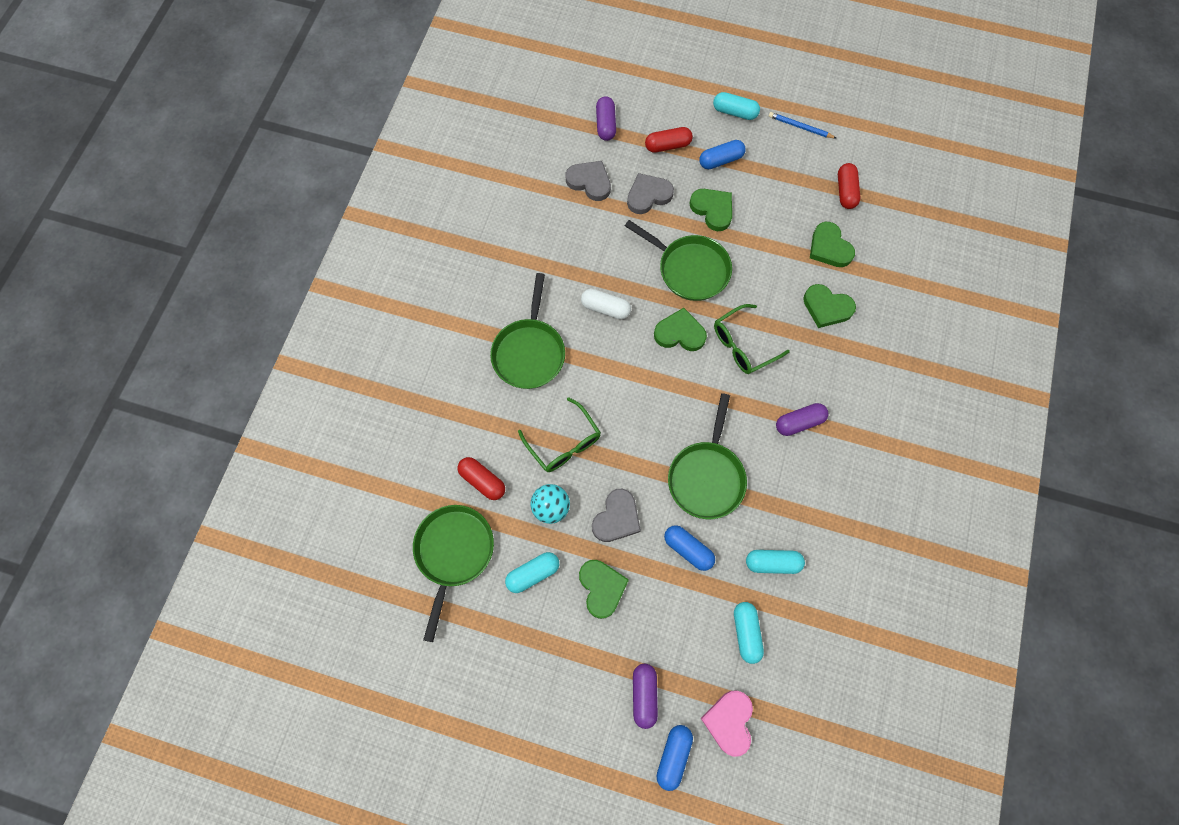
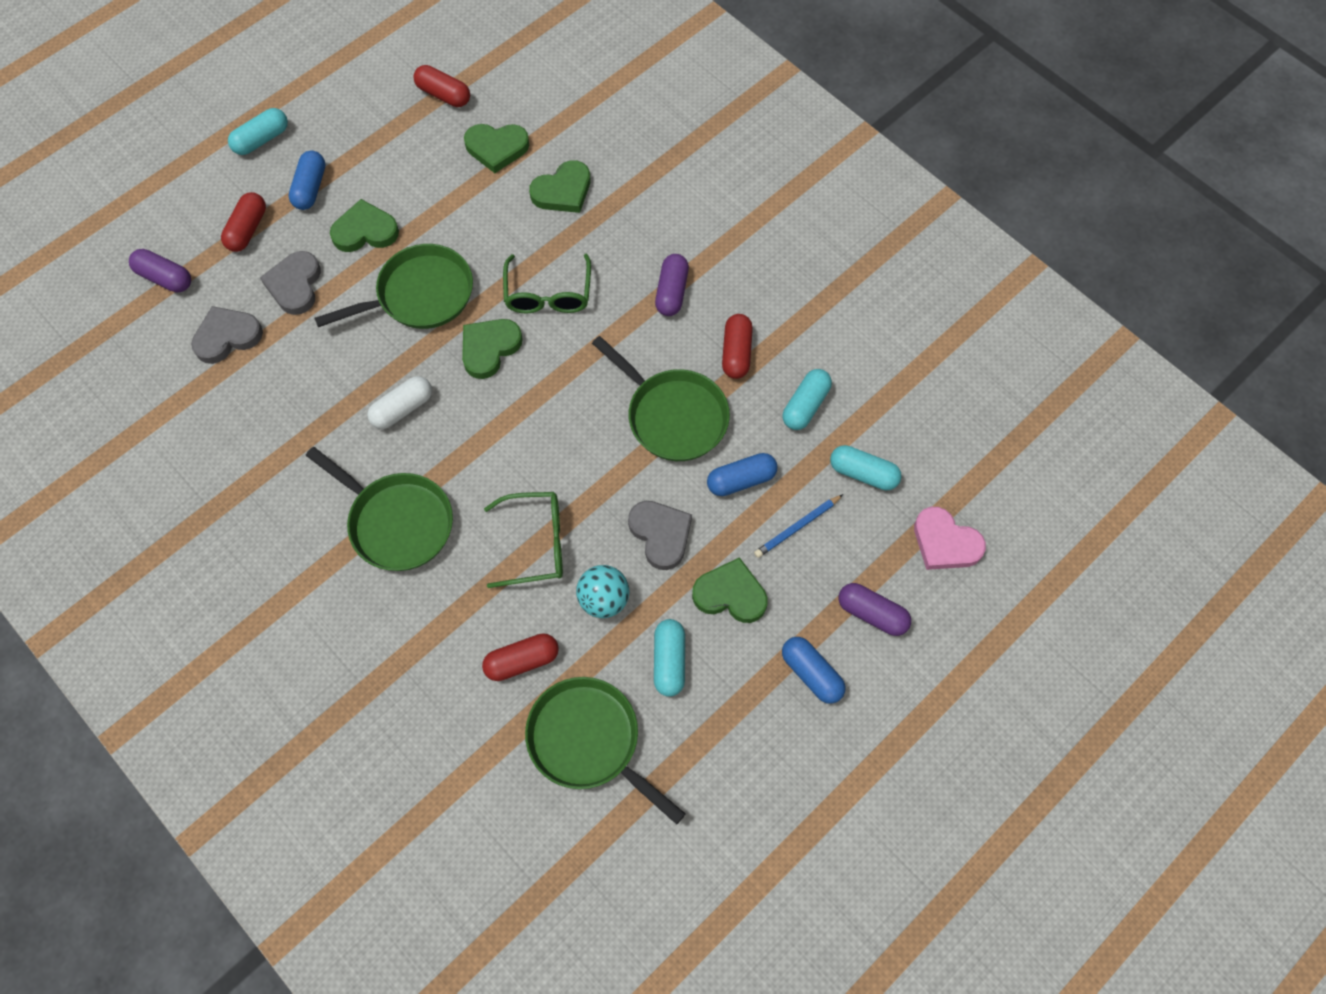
camera: 60 degrees left, 5 degrees down
(673, 756) = (951, 618): blue capsule -> blue capsule (811, 673)
(782, 492) = (736, 353): none -> red capsule
(800, 127) = (333, 89): blue pencil -> blue pencil (797, 527)

